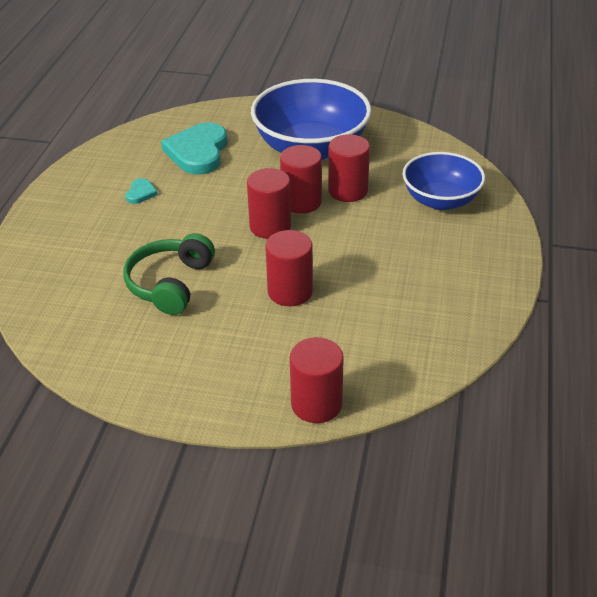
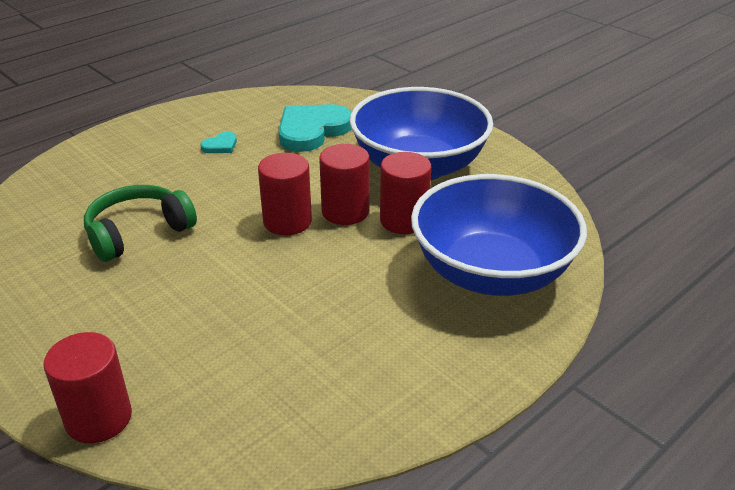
camera: 35 degrees right, 5 degrees down
(290, 292) = (224, 291): red cylinder -> none
(441, 200) = (491, 273): blue bowl -> blue bowl, size x1.57

